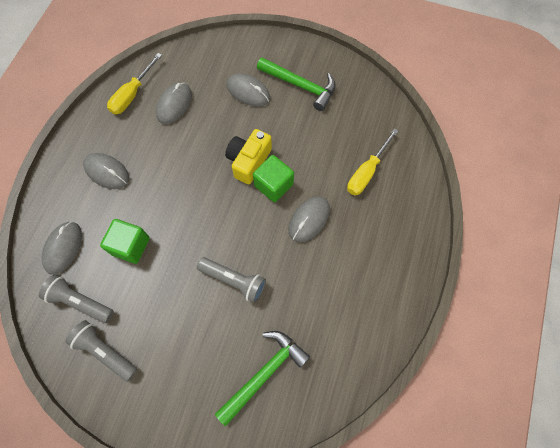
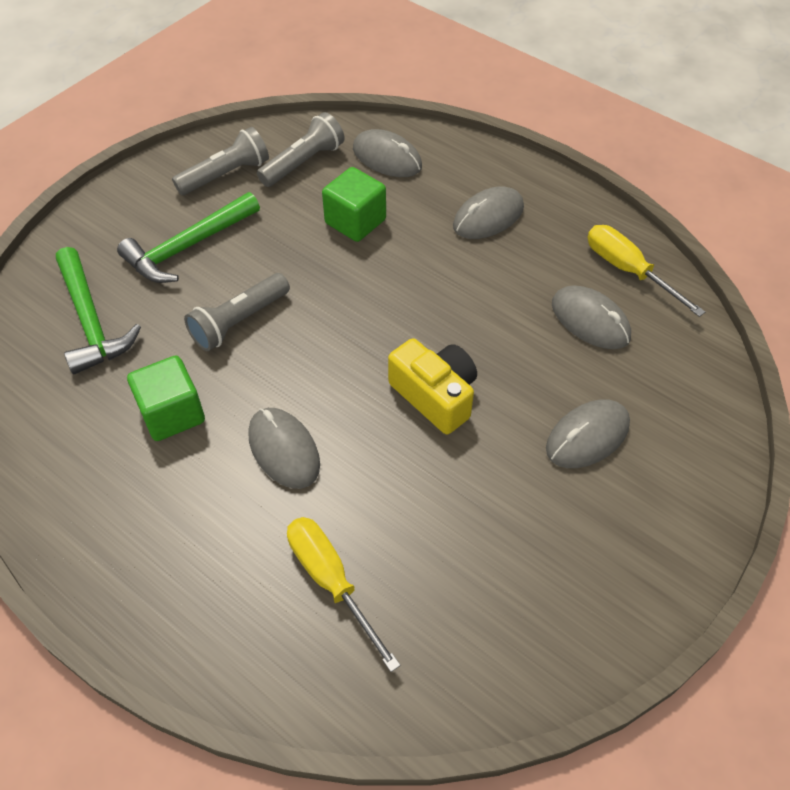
camera: 110 degrees right, 15 degrees down
(273, 185) = (373, 418): green cube -> green cube (172, 413)
(300, 85) = (577, 532): green hammer -> green hammer (188, 247)

